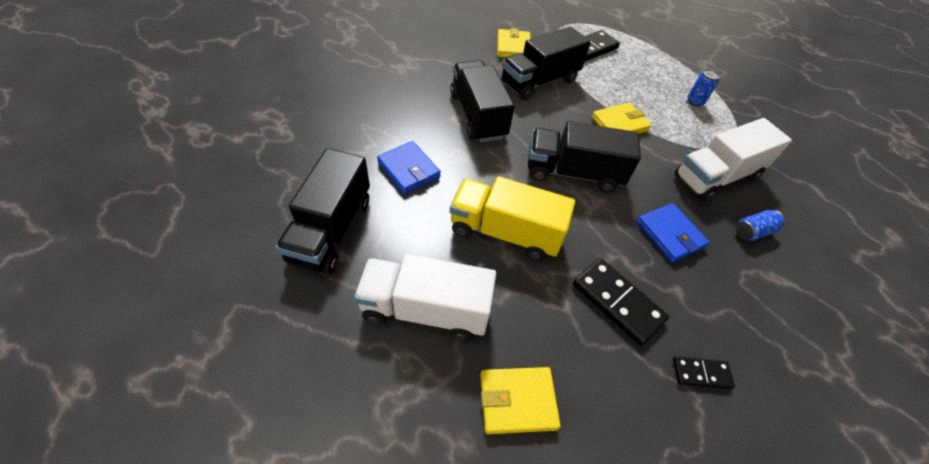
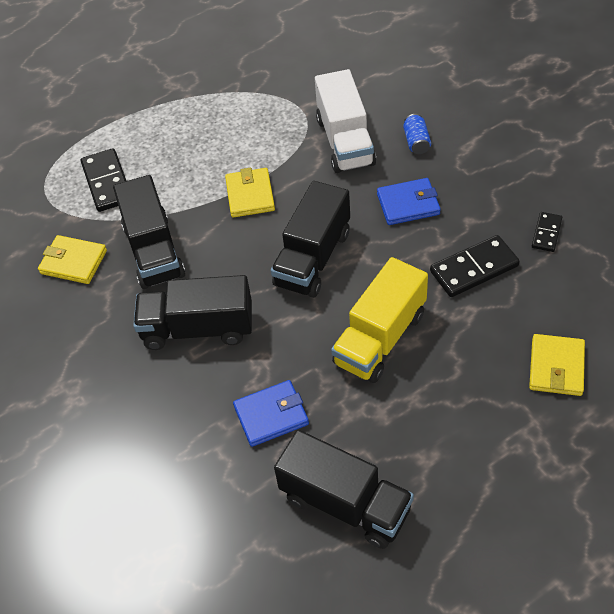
camera: 65 degrees left, 0 degrees up
(425, 310) = (460, 424): white truck -> none
(695, 101) = (233, 116): blue can -> none

